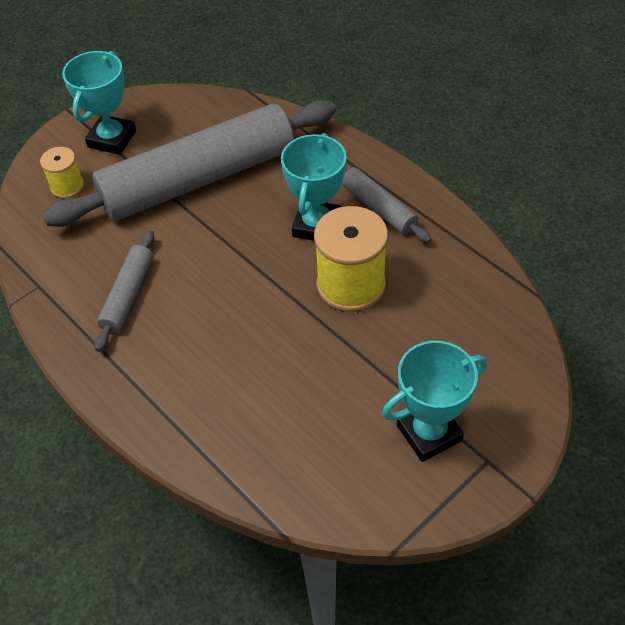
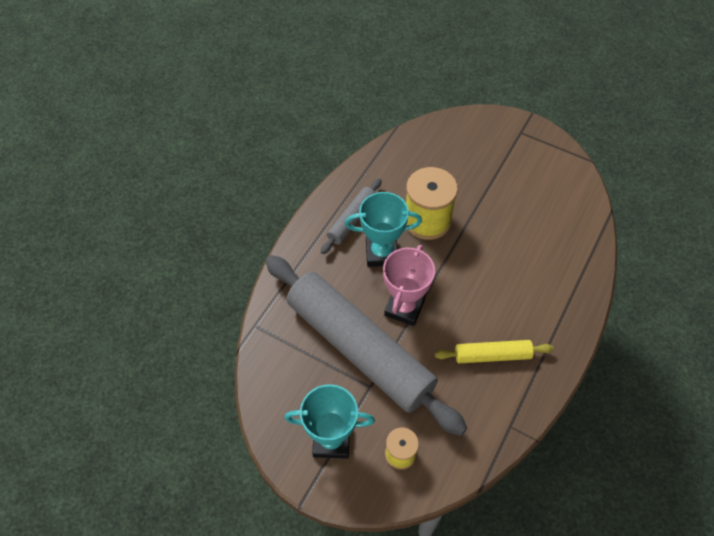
camera: 110 degrees left, 5 degrees up
(128, 295) = (492, 355): grey rolling pin -> yellow rolling pin
(230, 229) = (404, 308): none -> pink trophy
(429, 433) = (517, 159): turquoise trophy -> none

